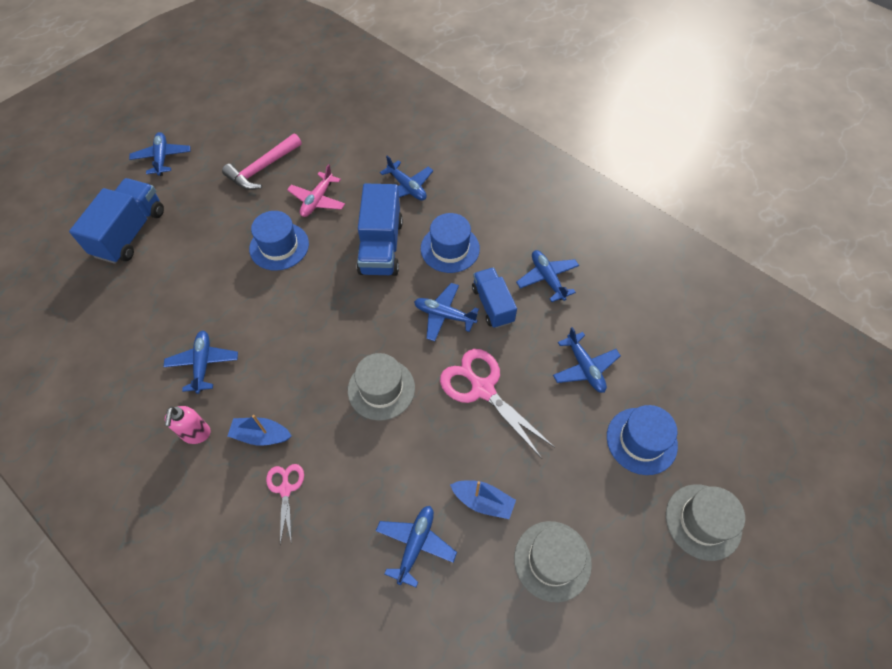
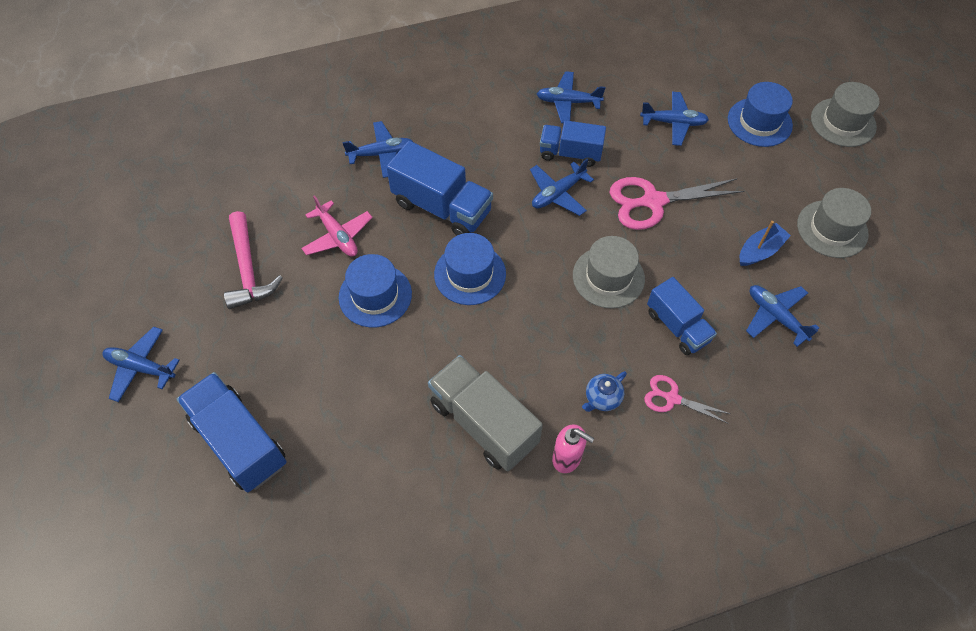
camera: 60 degrees left, 0 degrees up
(203, 364) = (483, 423): blue plane -> grey truck
(261, 435) = (602, 398): blue boat -> blue teapot
(360, 463) = (677, 326): none -> blue truck
(450, 248) = (484, 155): blue hat -> blue hat (470, 274)

